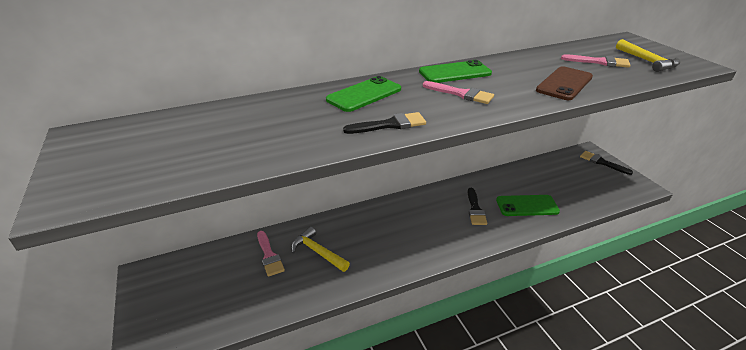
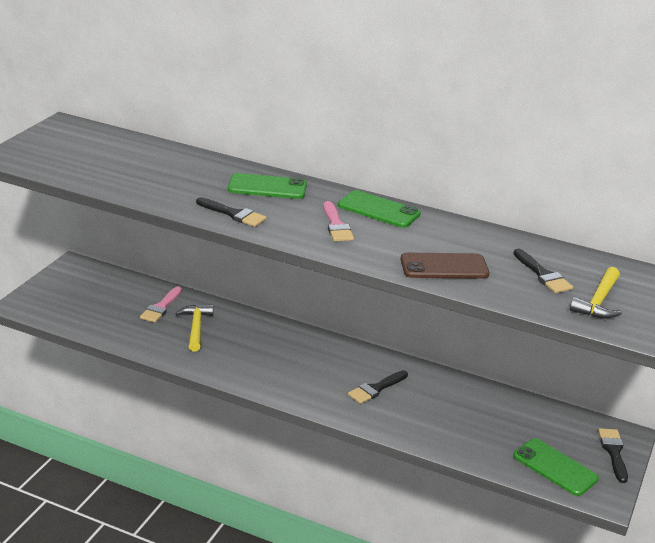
camera: 45 degrees right, 5 degrees down
(527, 206) = (431, 420): green phone -> green phone (555, 467)
(599, 62) = (543, 275): pink brush -> black brush

